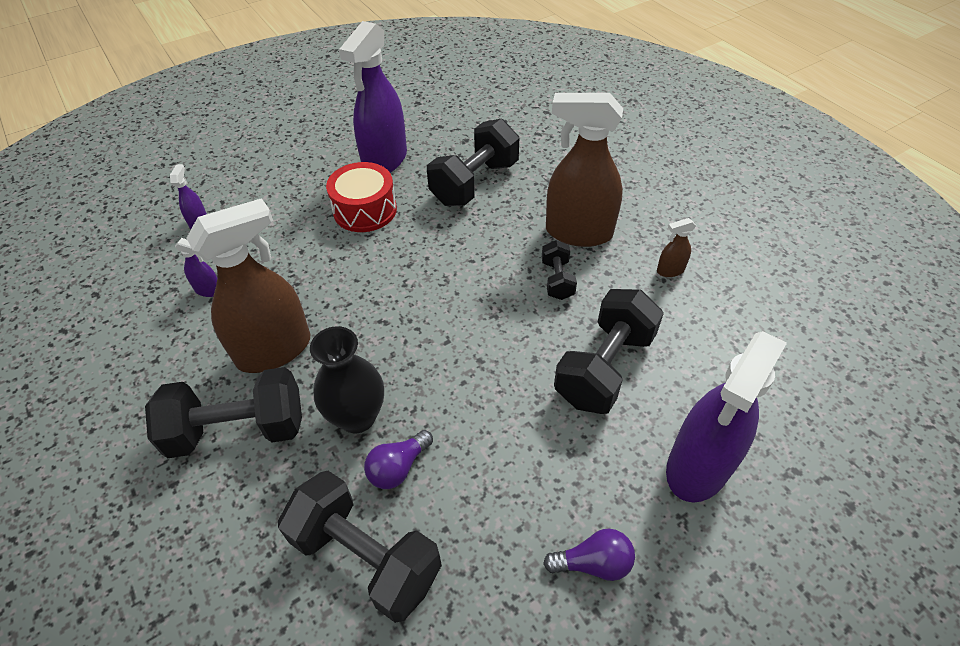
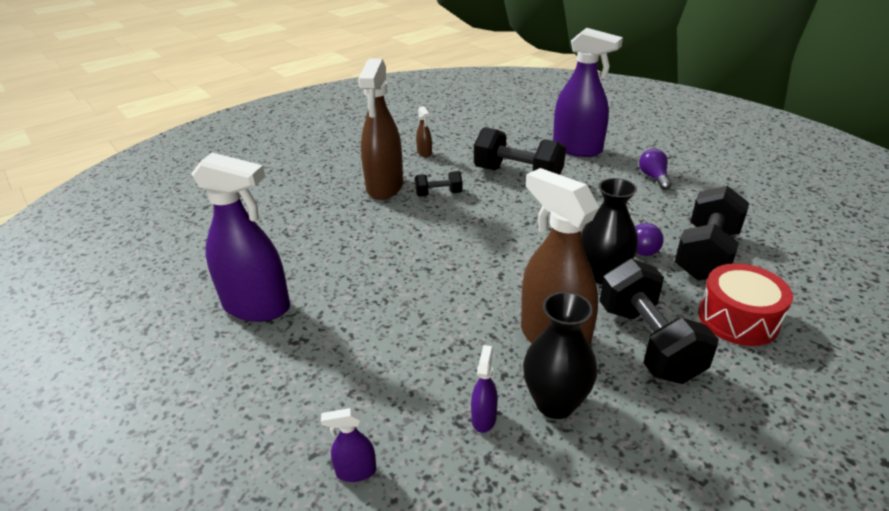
camera: 95 degrees left, 15 degrees down
(201, 337) = (555, 403): none -> black vase
(365, 210) = (345, 309): red drum -> red drum (738, 319)
(475, 183) = (312, 241): black dumbbell -> none

